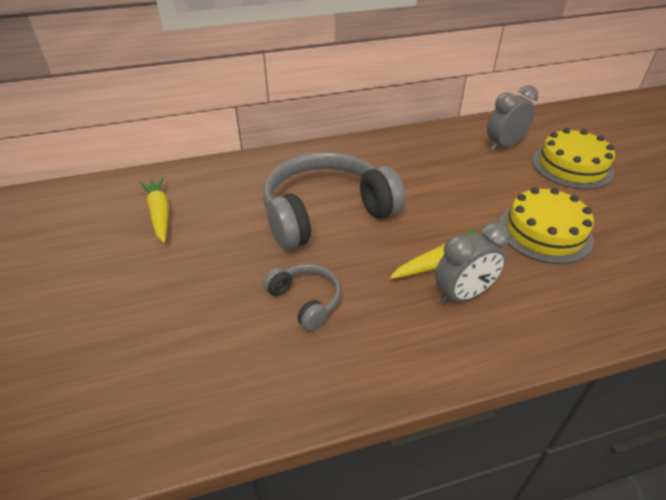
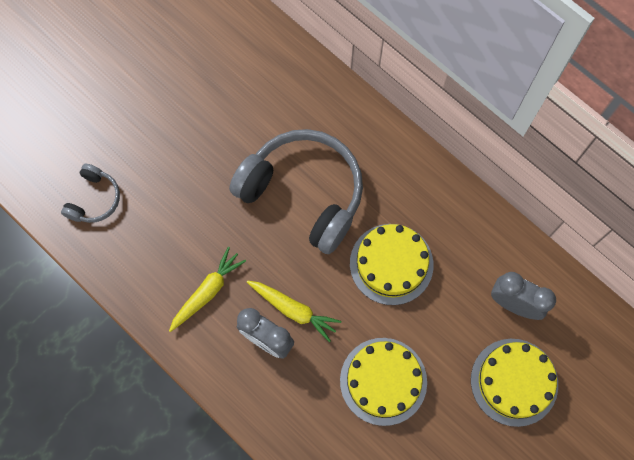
camera: 60 degrees right, 30 degrees up
(159, 214) = (227, 71): yellow carrot -> yellow carrot (207, 291)
(306, 300) = (199, 234): grey headphones -> grey headphones (94, 199)
(432, 189) = (391, 264): none -> yellow cake

